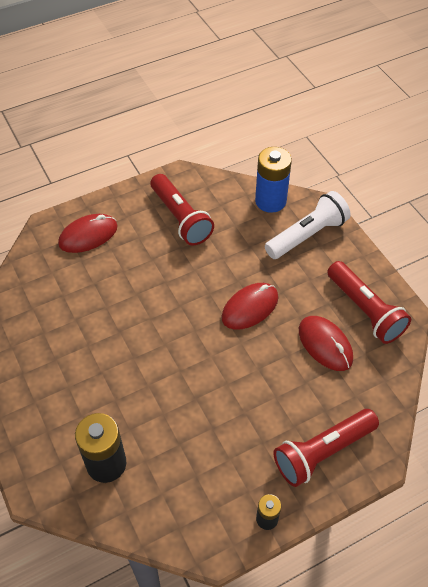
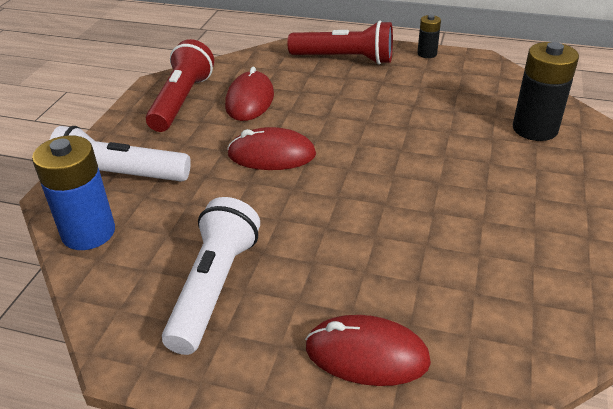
camera: 135 degrees left, 15 degrees down
(180, 218) = (214, 287): red flashlight -> white flashlight

